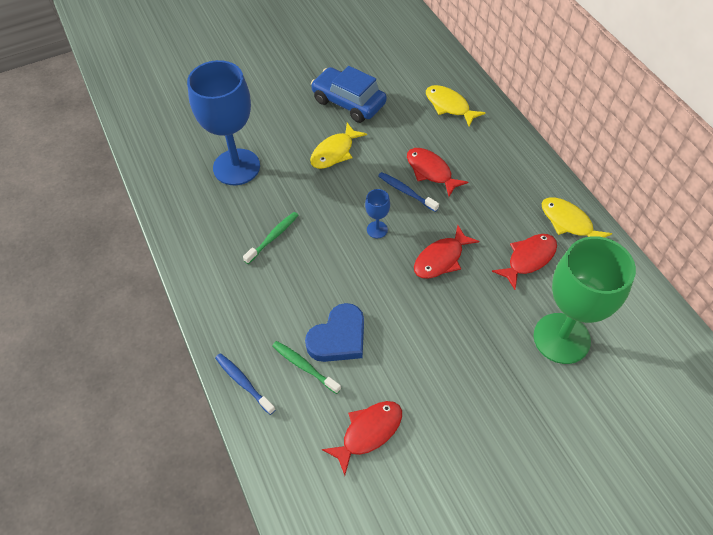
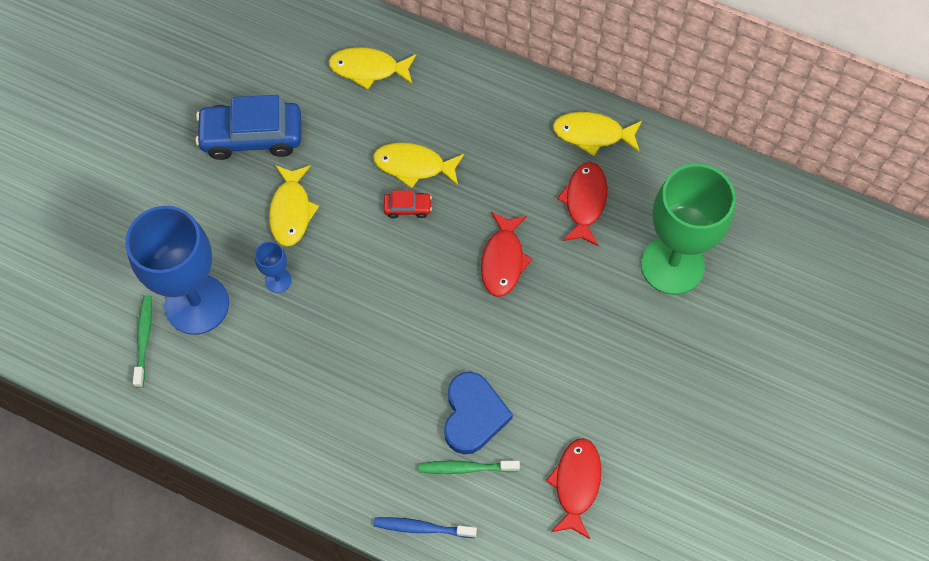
camera: 40 degrees left, 10 degrees up
(273, 237) = (314, 357): green toothbrush -> green toothbrush (144, 339)
(377, 229) = (414, 272): blue goblet -> blue goblet (278, 280)
(406, 192) = (407, 208): blue toothbrush -> red car
(431, 171) = (414, 166): red fish -> yellow fish

